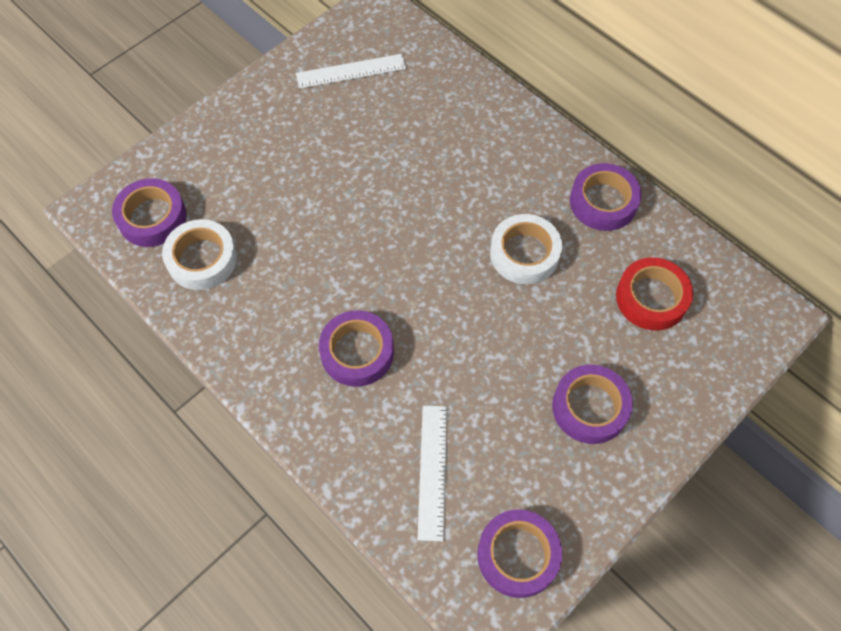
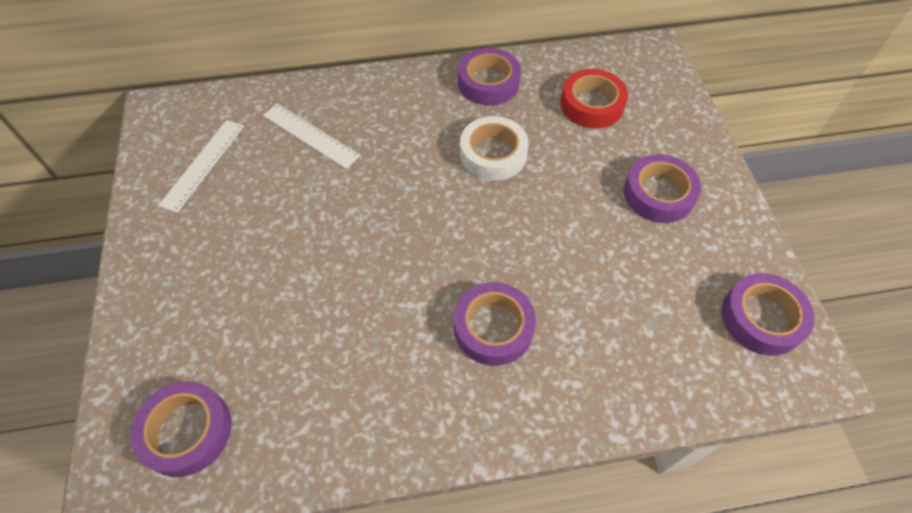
camera: 55 degrees left, 5 degrees down
(202, 259) = (282, 409): white tape -> none
(432, 471) = (649, 336): white ruler -> white ruler (310, 135)

